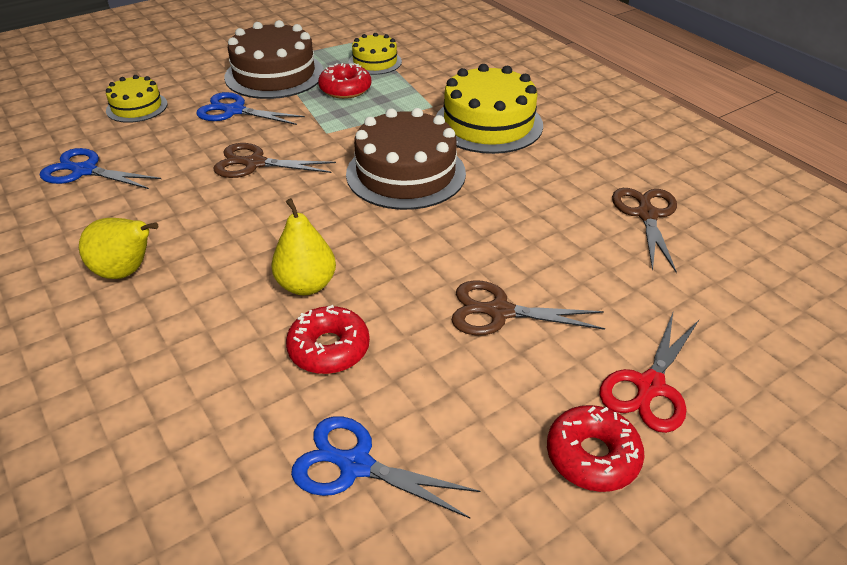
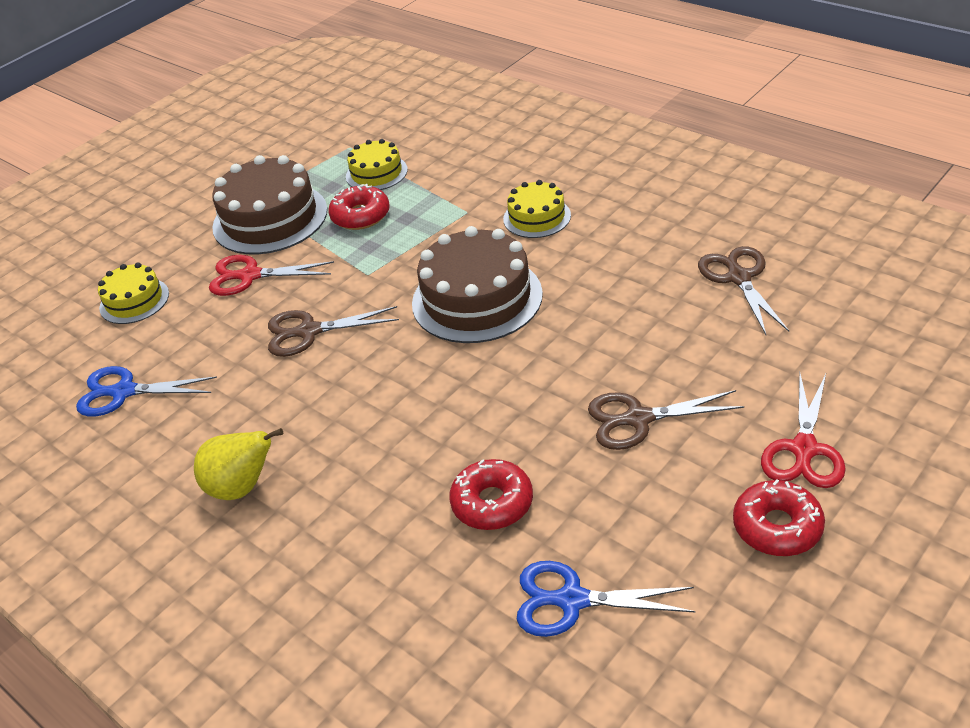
camera: 10 degrees left, 0 degrees up
(234, 111) = (249, 276): blue scissors -> red scissors
(306, 285) = (437, 447): yellow pear -> none
(488, 123) = (537, 217): yellow cake -> yellow cake, size x0.56

